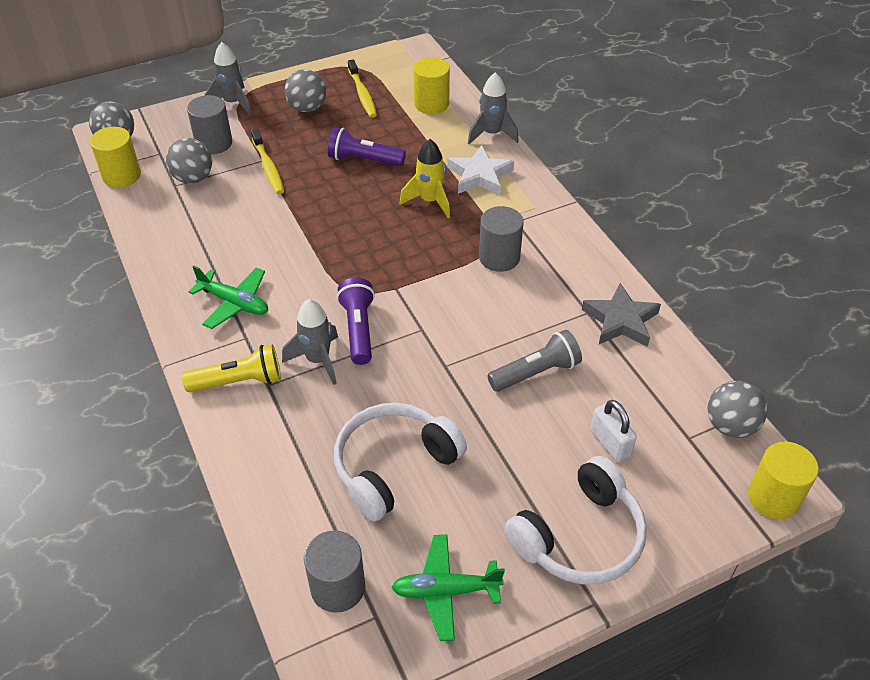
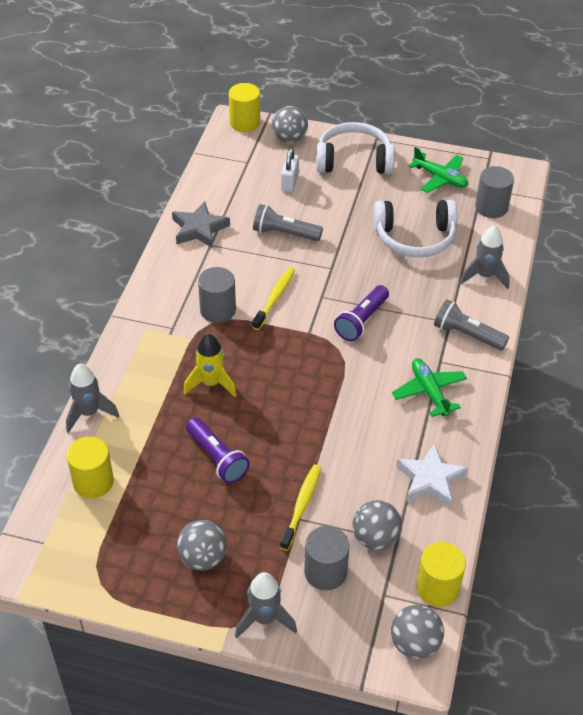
camera: 140 degrees left, 0 degrees up
(239, 381) = (466, 335): yellow flashlight -> grey flashlight
(318, 360) = (406, 317): grey rocket -> grey rocket (485, 276)
(362, 94) = (136, 540): yellow toothbrush -> yellow toothbrush (275, 298)
(480, 176) = (149, 380): white star -> white star (430, 479)
(730, 426) = (220, 154): grey ball -> grey ball (289, 139)

